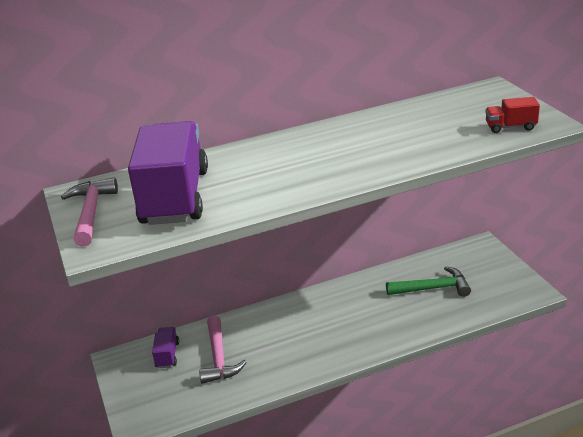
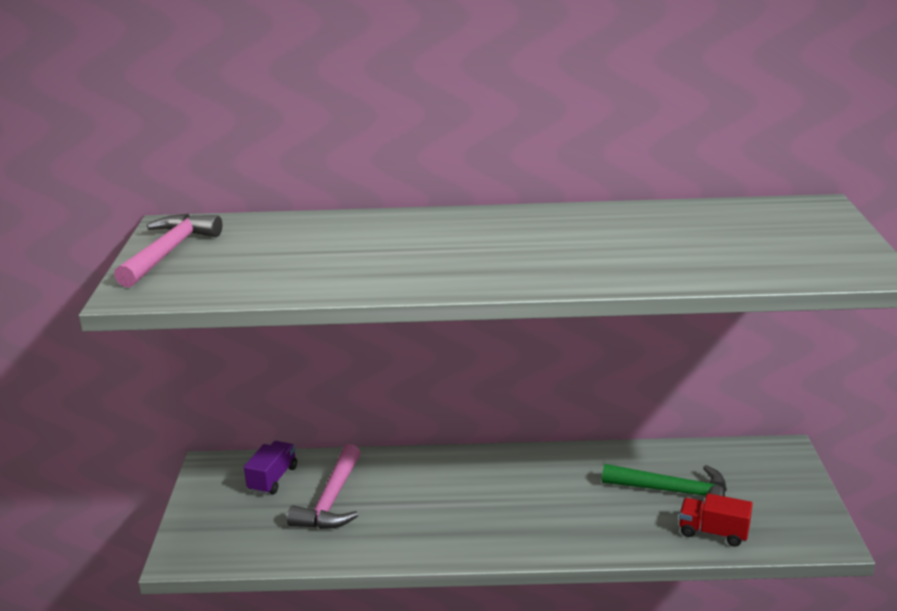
camera: 20 degrees right, 5 degrees down
(175, 197) = (278, 255): purple truck -> none
(510, 127) = (802, 262): red truck -> red truck (713, 532)

